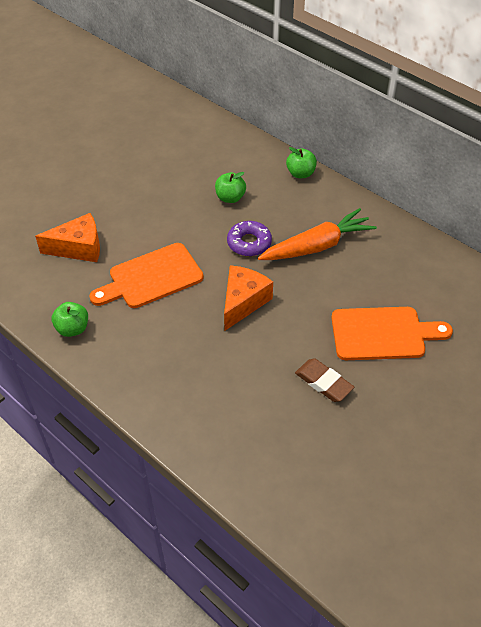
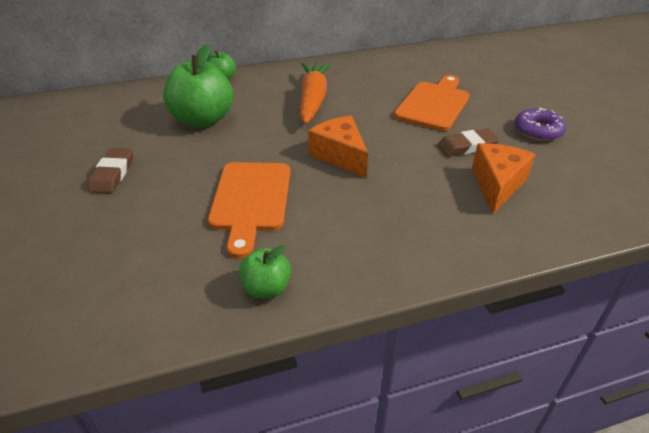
camera: 60 degrees left, 10 degrees down
(79, 248) = (143, 240): orange cheese -> orange cheese (497, 184)
(131, 193) = (112, 174): none -> brown eraser
(230, 198) = (203, 120): green apple -> green apple, size x1.92
(249, 243) = (271, 129): purple donut -> purple donut (537, 131)

